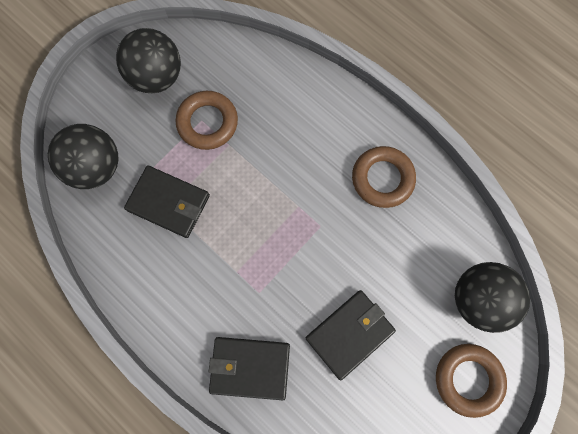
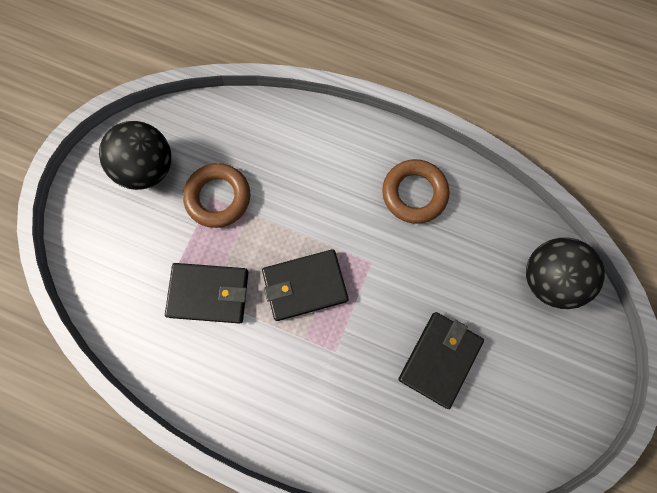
camera: 20 degrees left, 0 degrees up
(96, 167) = (119, 283): black ball -> none
(250, 367) = (354, 430): black wallet -> black wallet (305, 286)
(468, 379) = (568, 360): brown ring -> none

